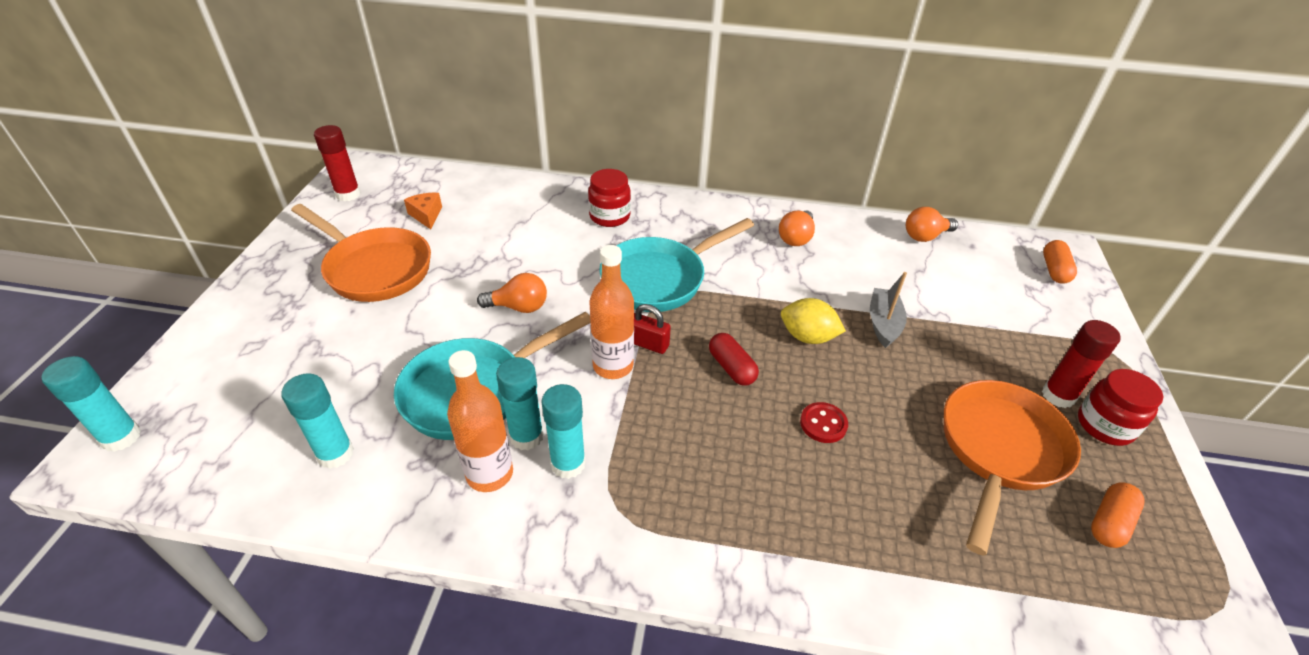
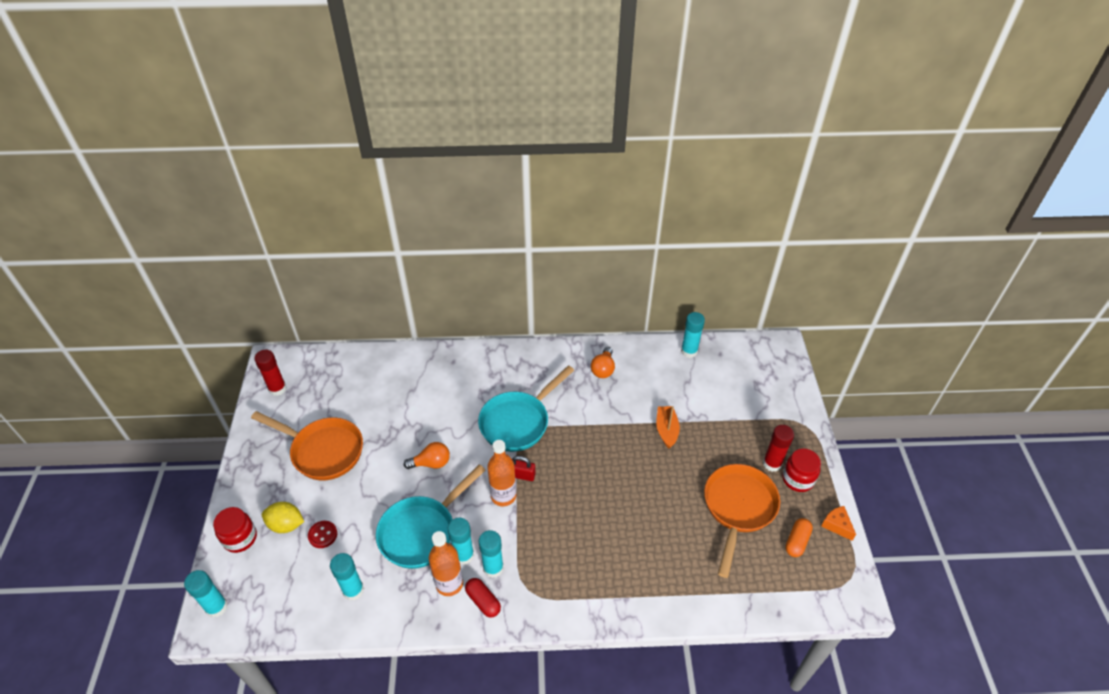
camera: 10 degrees left, 5 degrees up
(426, 215) = (342, 397): orange cheese -> orange cheese (836, 525)
(609, 216) = (472, 374): red jar -> red jar (240, 538)
(731, 368) = (577, 482): red capsule -> red capsule (483, 601)
(807, 337) = (620, 450): yellow lemon -> yellow lemon (286, 525)
(823, 424) = (637, 511): red button -> red button (323, 535)
(883, 323) = (666, 430): grey boat -> orange boat
(925, 236) = (689, 351): orange light bulb -> turquoise glue stick
(1054, 270) = (772, 365): orange capsule -> none

